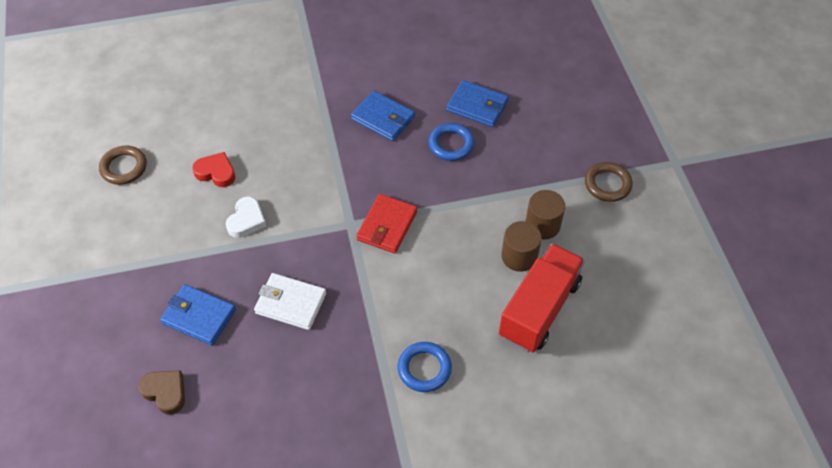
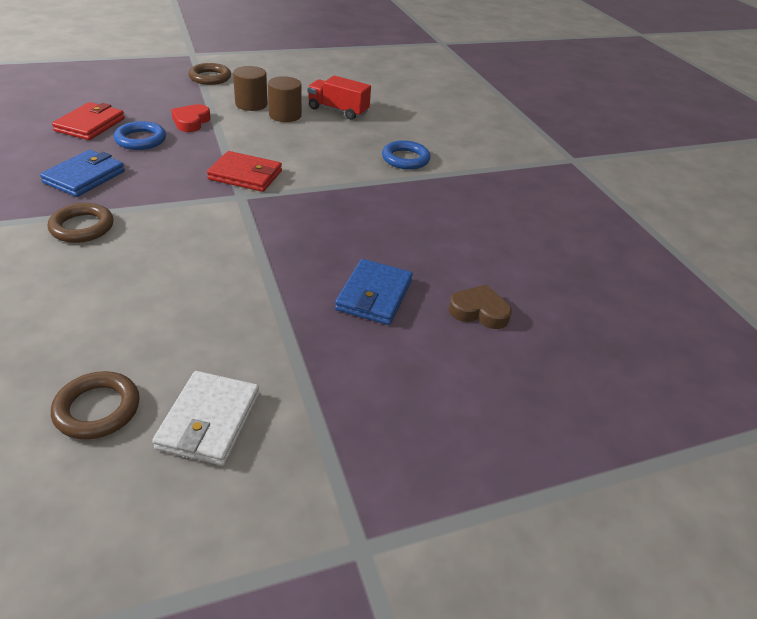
camera: 100 degrees left, 15 degrees down
(165, 392) = (479, 311): brown heart -> brown heart turned 75 degrees clockwise
(216, 172) = (137, 302): red heart -> red heart (191, 122)
(246, 220) = (228, 269): white heart -> none
(290, 303) = (347, 230): white wallet -> white wallet (209, 421)
(309, 129) = (82, 227): none -> brown ring
(477, 106) = (90, 125): blue wallet -> red wallet
(539, 309) = (338, 110): red truck -> red truck, size x0.66

